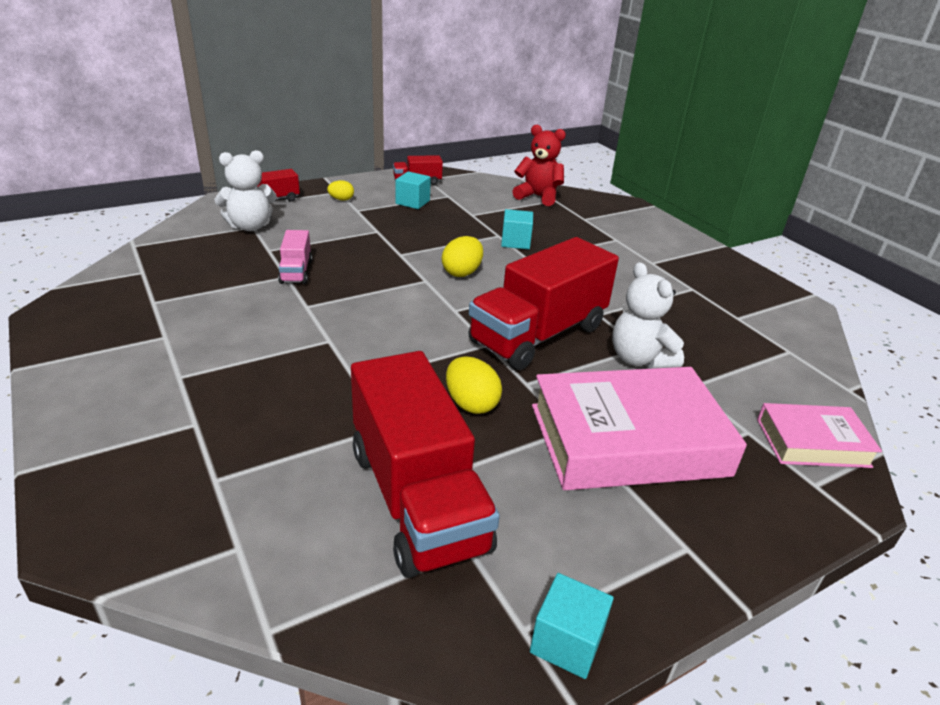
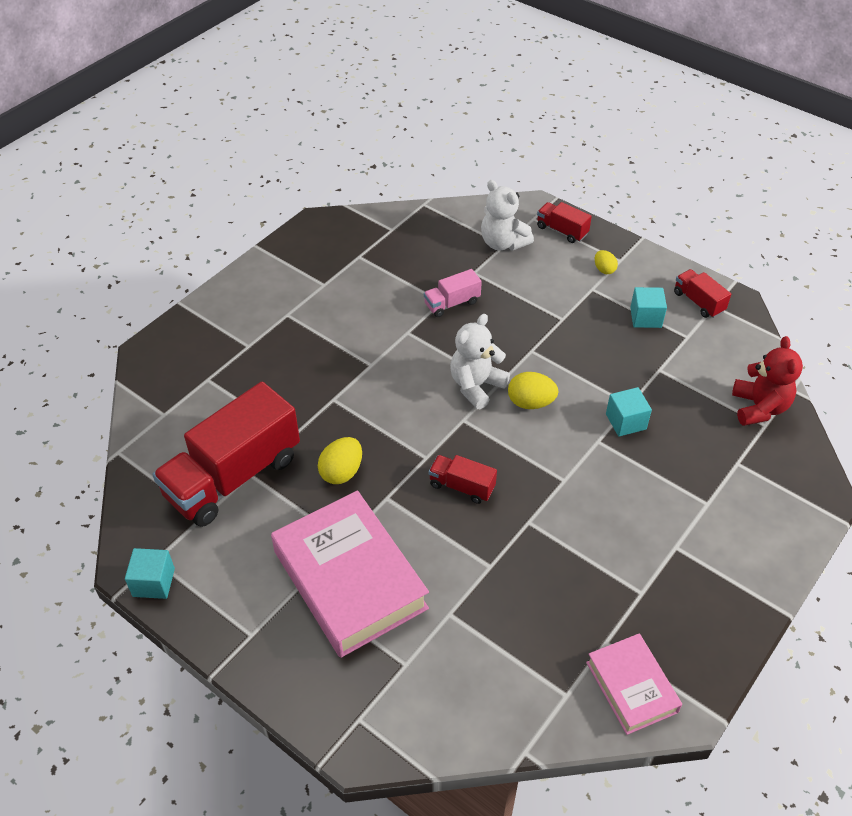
camera: 70 degrees right, 15 degrees up
(538, 335) = (462, 486): red truck -> red truck, size x0.46
(639, 359) = (470, 568): white teddy bear -> white teddy bear (476, 386)
(812, 442) = (416, 717): pink book -> pink book (631, 687)

